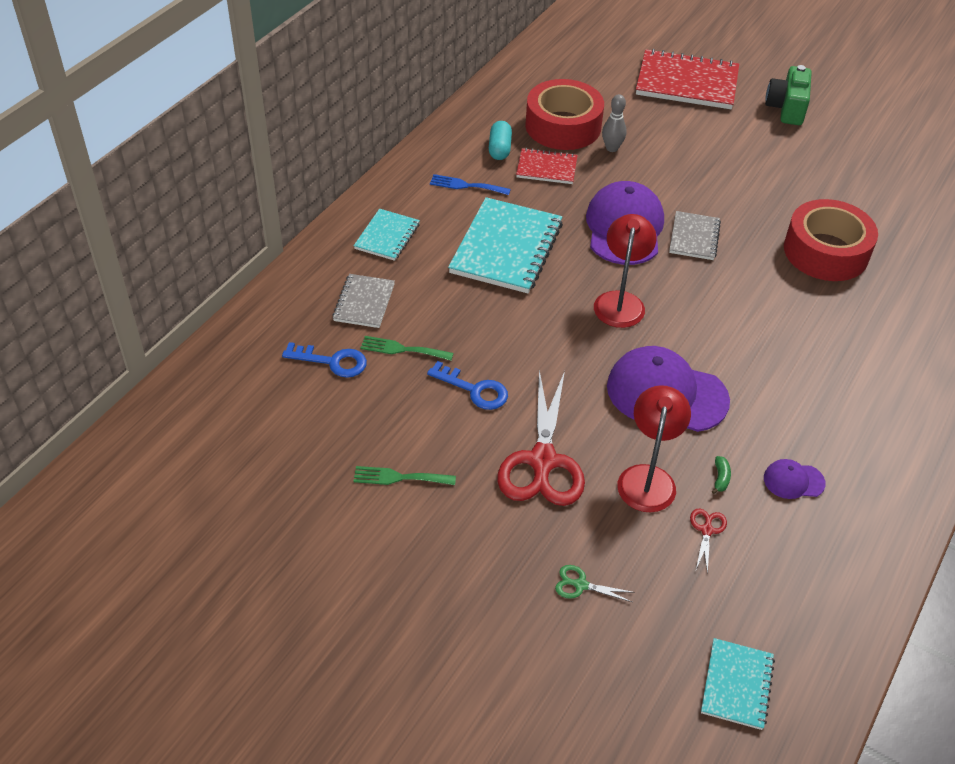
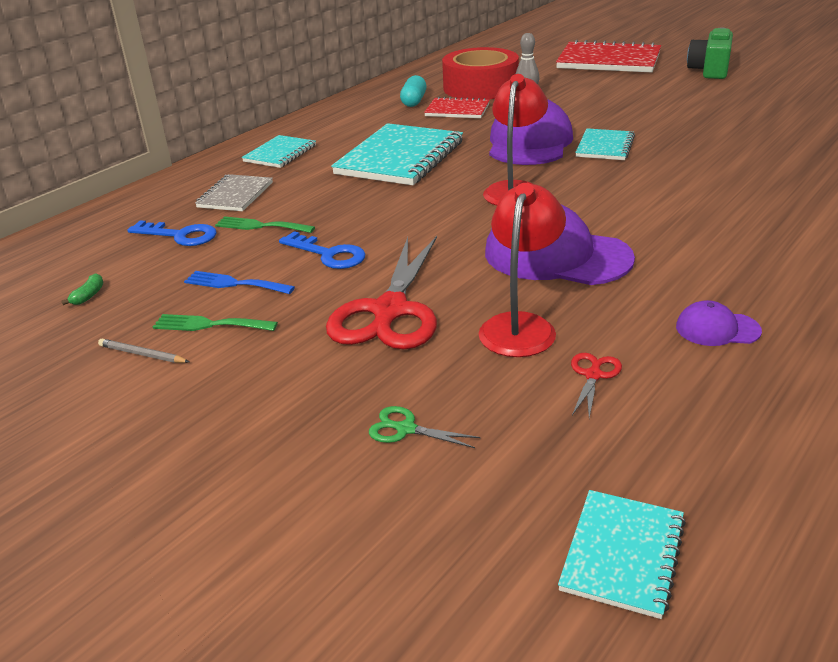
camera: 10 degrees right, 15 degrees down
(356, 512) = (142, 354): none -> grey pencil
(466, 185) = (372, 122): blue fork -> blue fork (234, 284)
(694, 237) = (605, 147): grey notebook -> turquoise notebook
(720, 478) = (617, 326): green banana -> green banana (88, 295)
(826, 251) = (754, 152): red tape -> none

